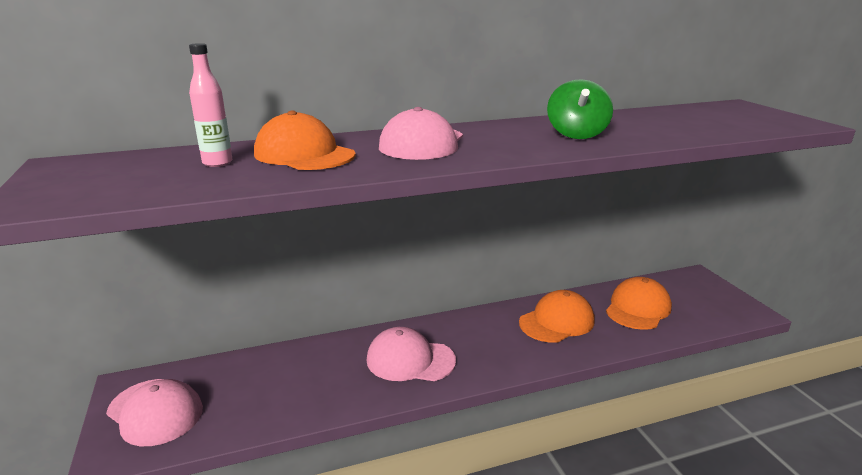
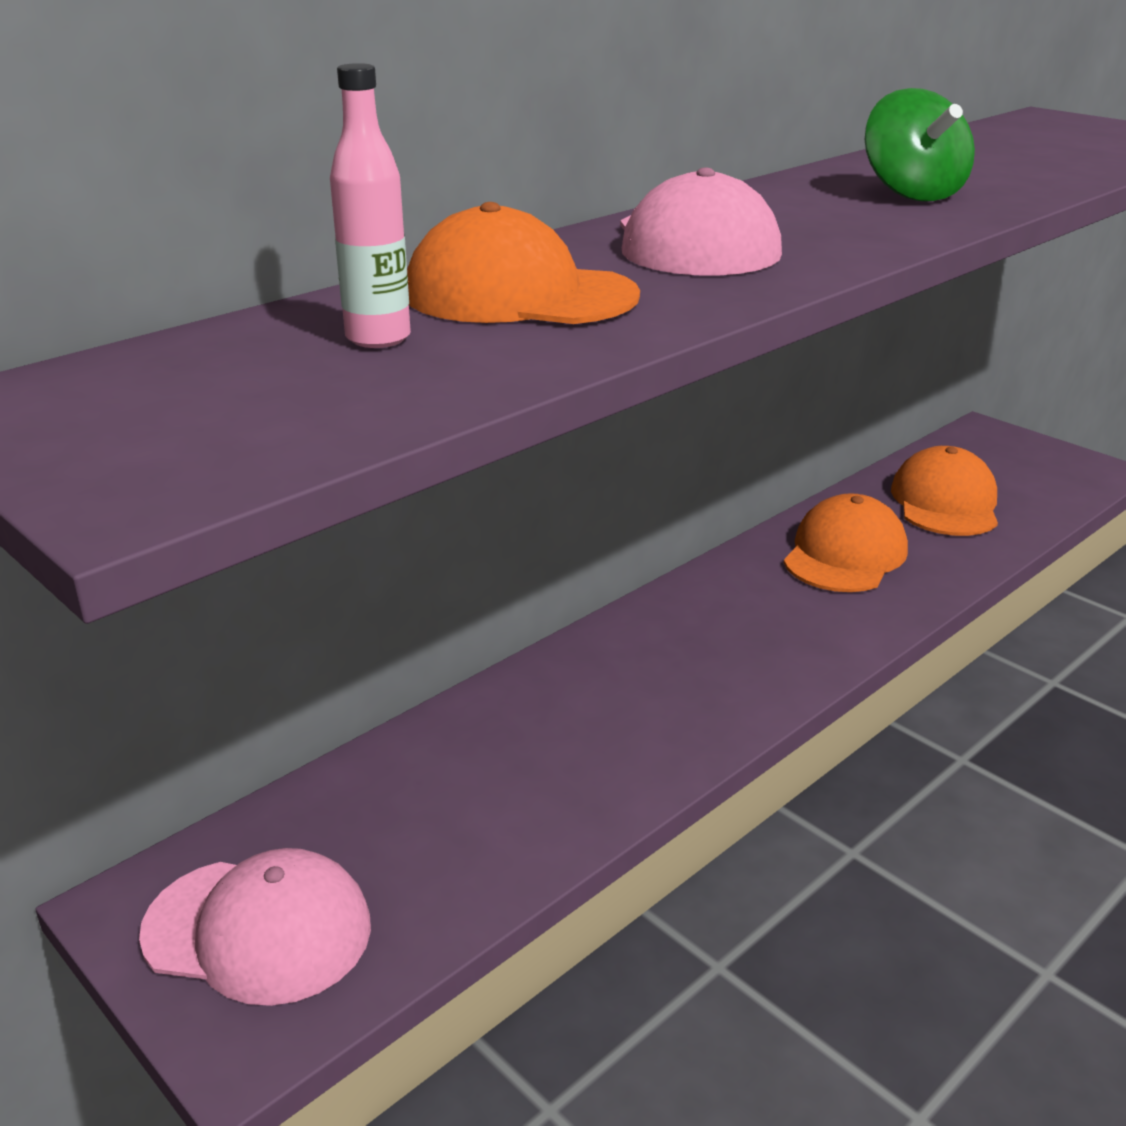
camera: 25 degrees left, 5 degrees up
(410, 360) = (666, 684): pink cap -> none

